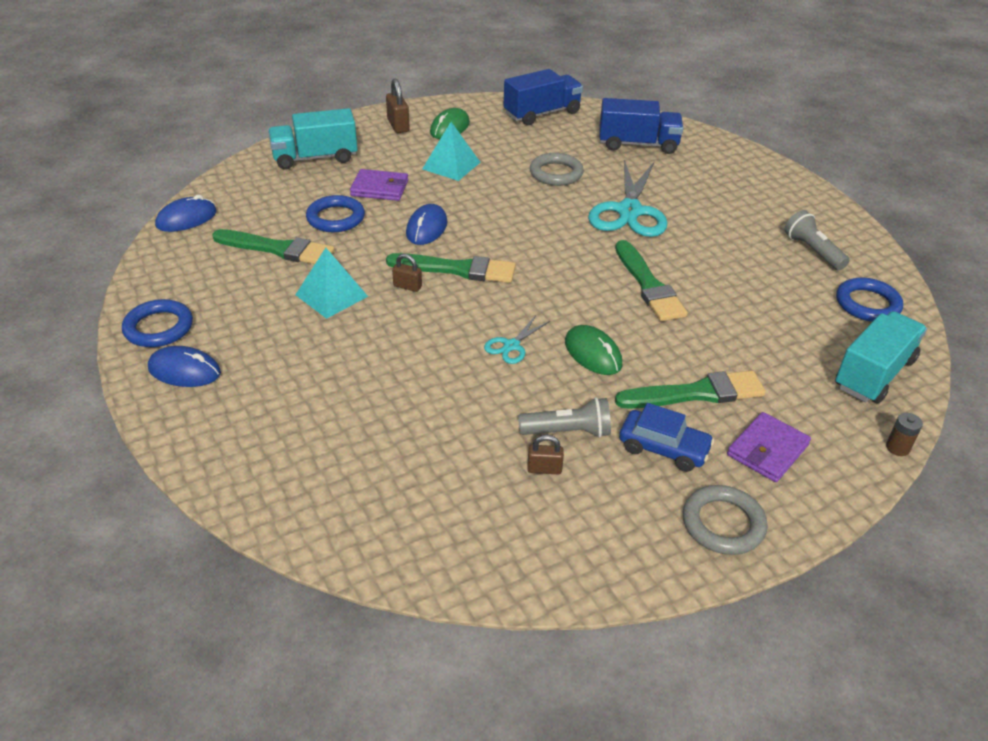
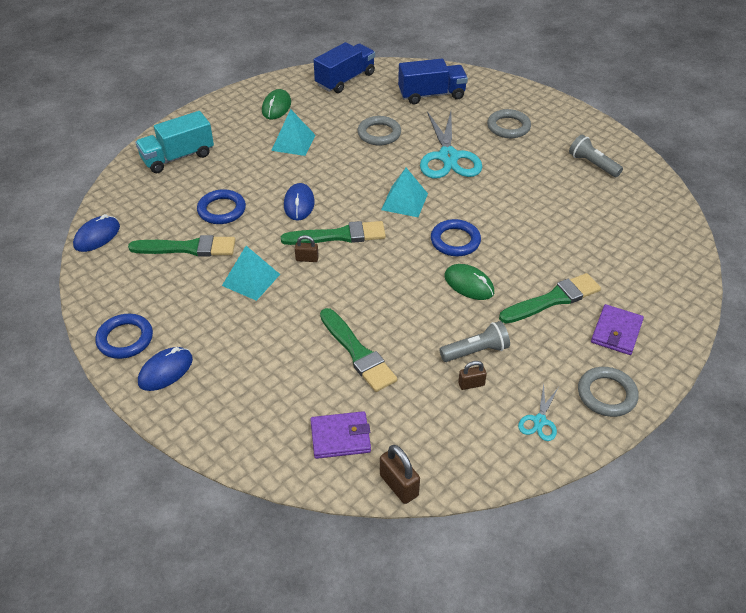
camera: 15 degrees left, 5 degrees up
(184, 371) = (165, 371): blue mouse -> blue mouse turned 45 degrees counterclockwise
(379, 188) = (245, 175): purple wallet -> purple wallet (340, 437)
(398, 125) = (233, 113): brown padlock -> brown padlock (399, 485)
(511, 346) = (407, 291): turquoise scissors -> turquoise scissors (539, 421)
(553, 248) = (404, 201): none -> turquoise pyramid
(648, 285) = (487, 218): green brush -> green brush (358, 353)
(663, 448) = (546, 348): blue car -> none
(719, 192) = (508, 127): none -> grey ring
(867, 304) = (644, 201): blue ring -> blue ring (455, 241)
(874, 374) = (666, 256): turquoise truck -> none
(897, 448) = (699, 309): brown battery -> none

